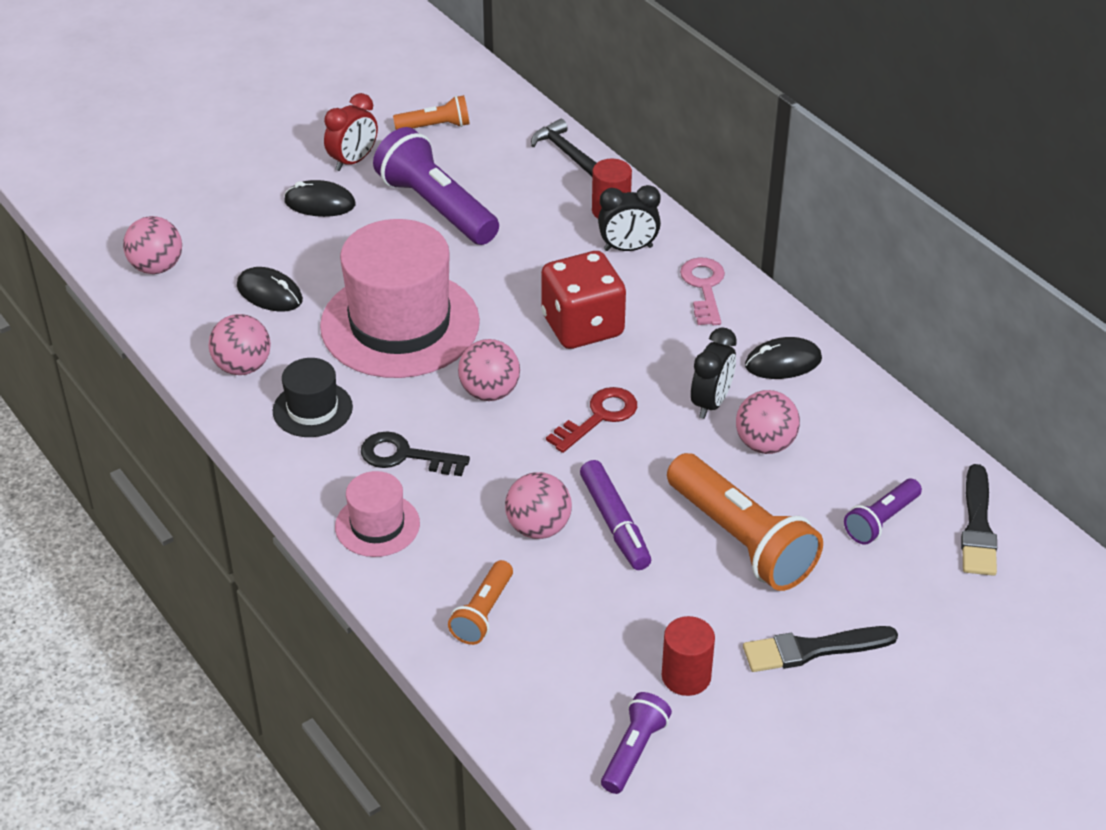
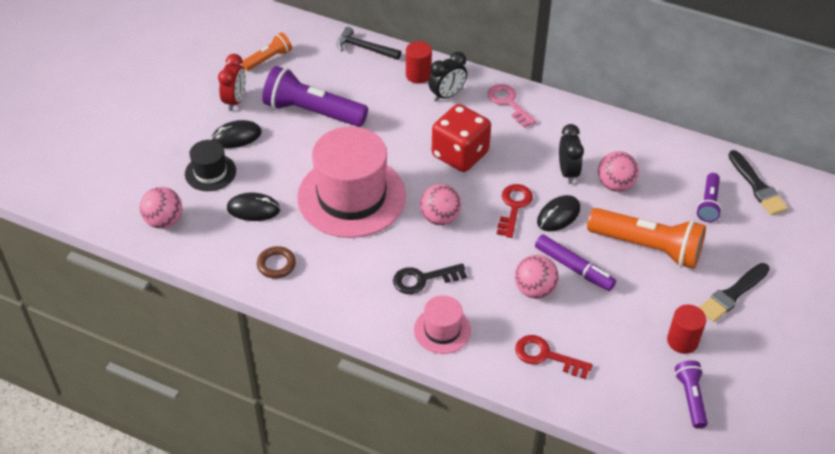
camera: 30 degrees left, 5 degrees up
(243, 367) = (276, 264): pink ball -> brown ring
(312, 409) = (343, 274): black hat -> black hat (210, 172)
(483, 613) = (546, 356): orange flashlight -> red key
(783, 362) = (586, 132): black mouse -> black mouse (558, 215)

